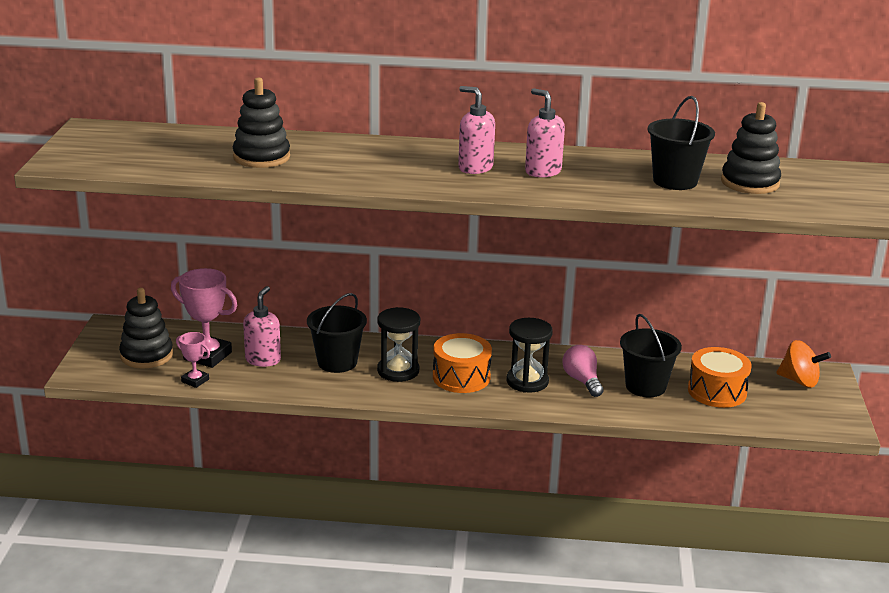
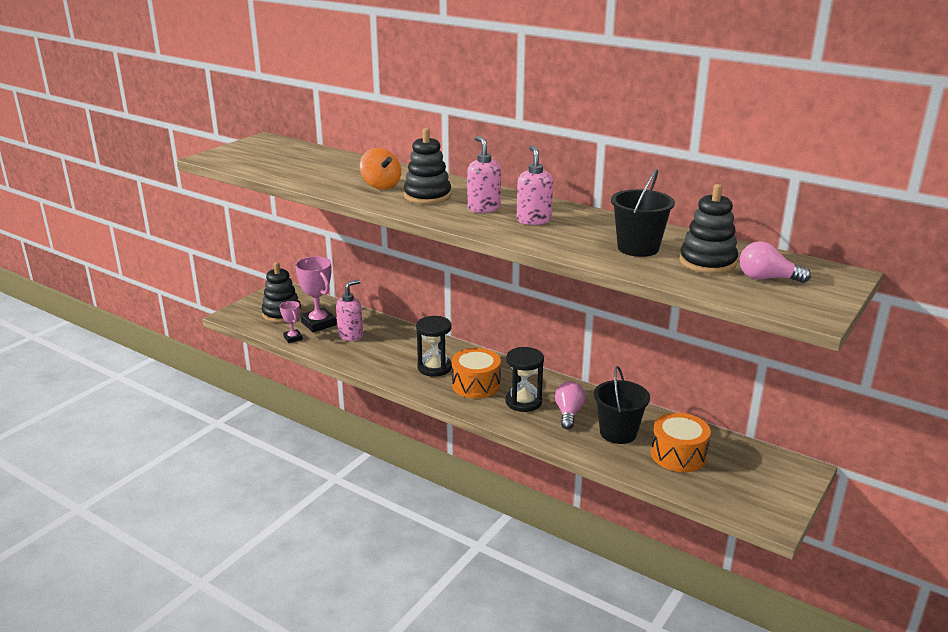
camera: 30 degrees right, 0 degrees up
(261, 157) = (341, 175): black stacking toy -> black stacking toy (427, 196)
(337, 362) = (398, 350): black bucket -> none
(799, 381) = (767, 468): orange spinning top -> orange spinning top (381, 185)
(814, 188) = (767, 278): none -> pink light bulb

